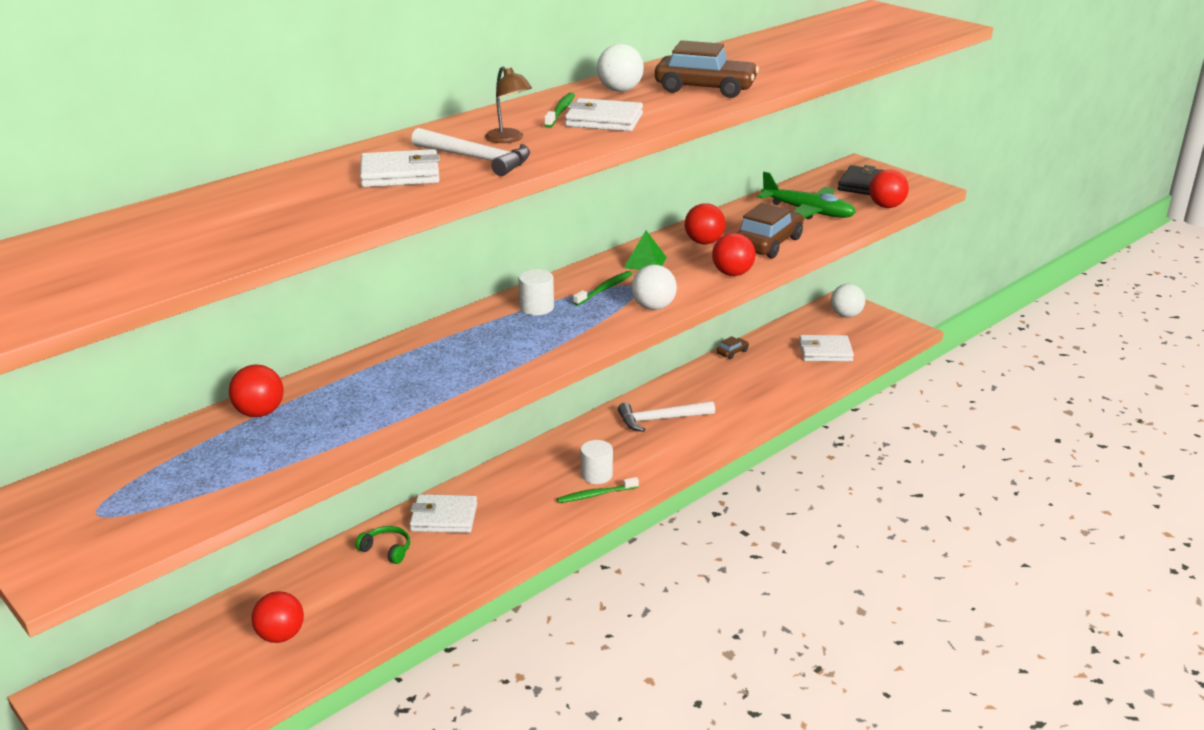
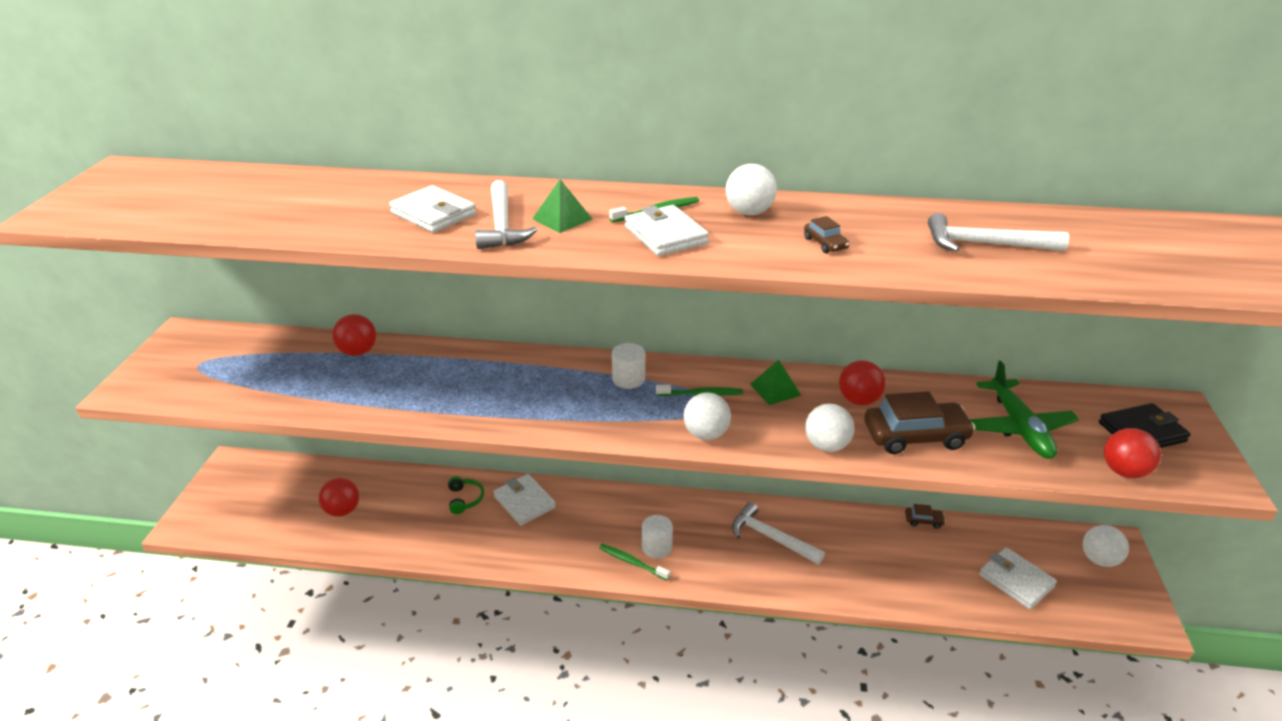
camera: 50 degrees right, 5 degrees up
(509, 139) = (562, 219): brown lamp -> green pyramid
(705, 88) = (825, 243): brown car -> brown car, size x0.45
(732, 274) = (826, 445): red ball -> white ball
(781, 58) = (984, 244): none -> white hammer

